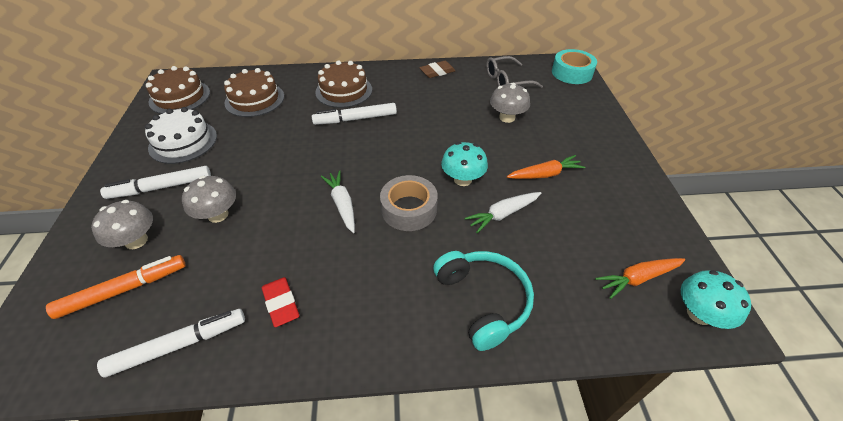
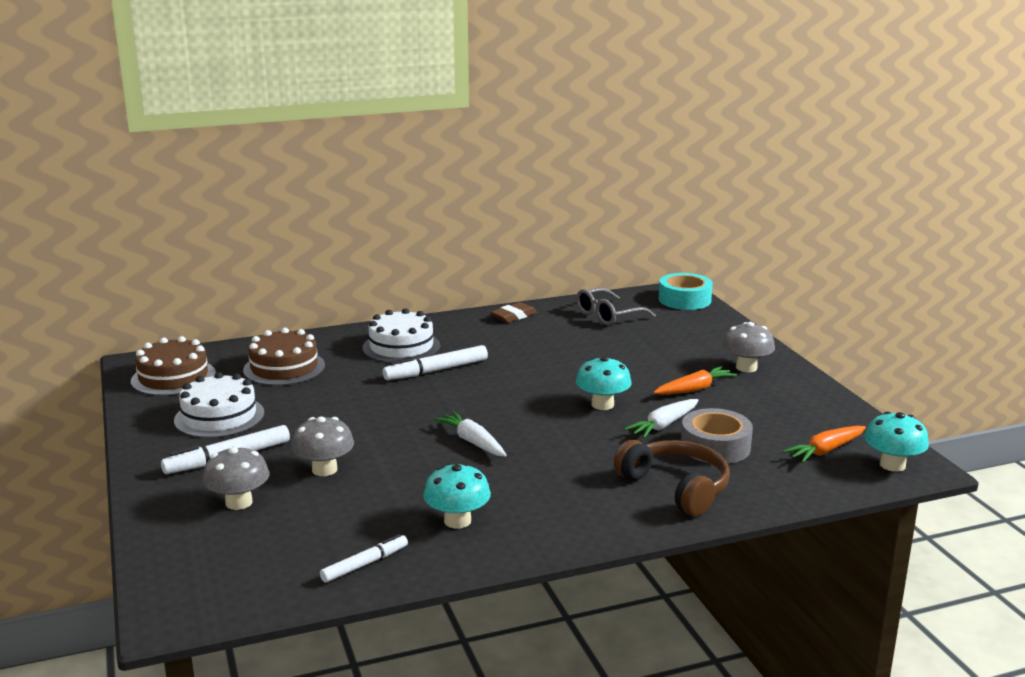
camera: 15 degrees left, 25 degrees down
(124, 290) = (261, 539): orange marker -> none
(179, 345) = (365, 564): white marker -> white marker, size x0.65
(281, 303) = (457, 521): red eraser -> turquoise mushroom
(344, 91) = (401, 347): brown cake -> white cake
(409, 209) = (554, 435): grey tape -> grey tape (715, 446)
(483, 301) = (676, 487): turquoise headphones -> brown headphones
(507, 117) = (626, 348): grey mushroom -> grey mushroom (746, 367)

